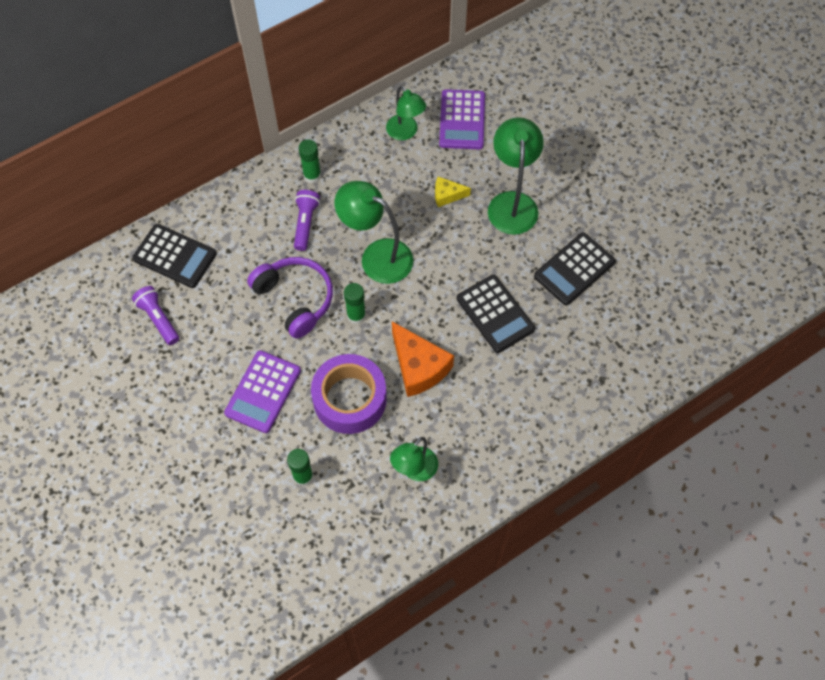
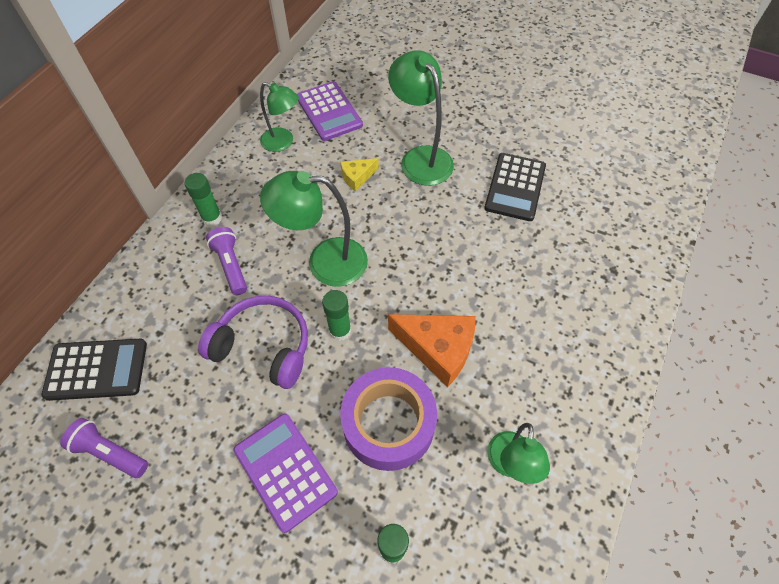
camera: 30 degrees left, 5 degrees down
(263, 392) = (285, 471): purple calculator -> purple calculator turned 150 degrees clockwise
(495, 314) = (475, 260): black calculator -> none

